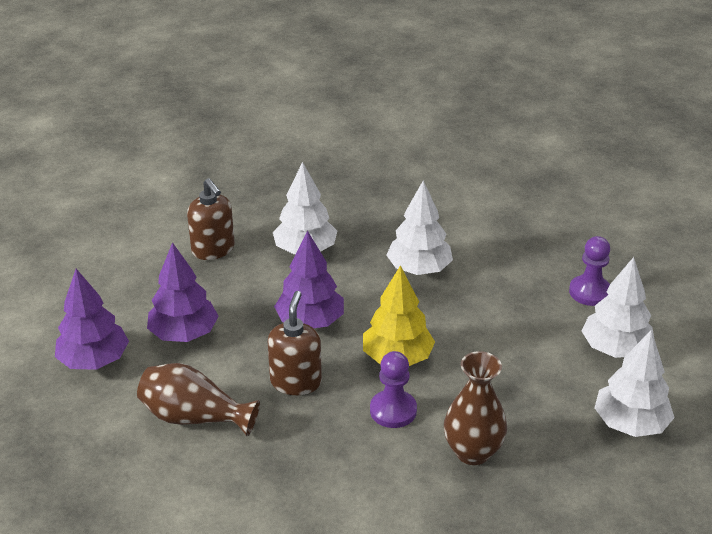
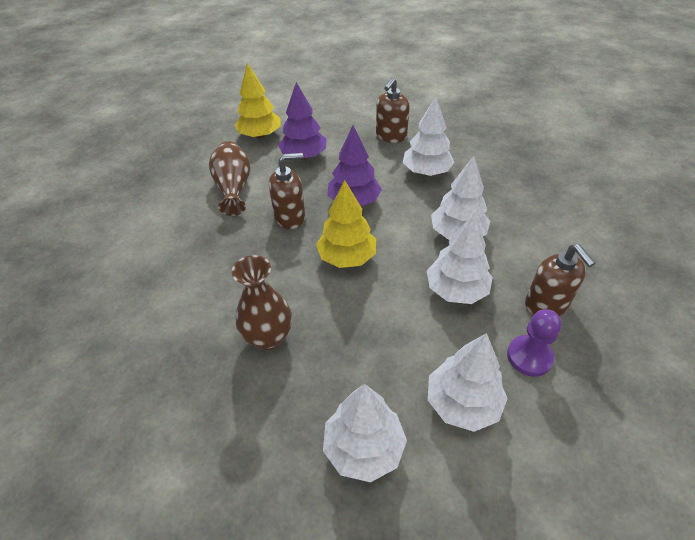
camera: 65 degrees right, 10 degrees up
(94, 360) = (260, 135): purple tree -> yellow tree
(393, 410) = (289, 275): purple pawn -> none
(492, 301) = (456, 290): none -> white tree
(542, 257) = (546, 305): none -> brown soap dispenser

